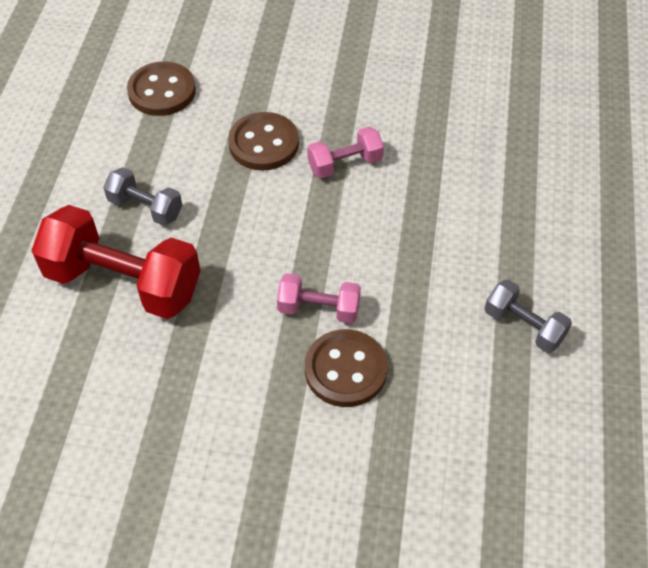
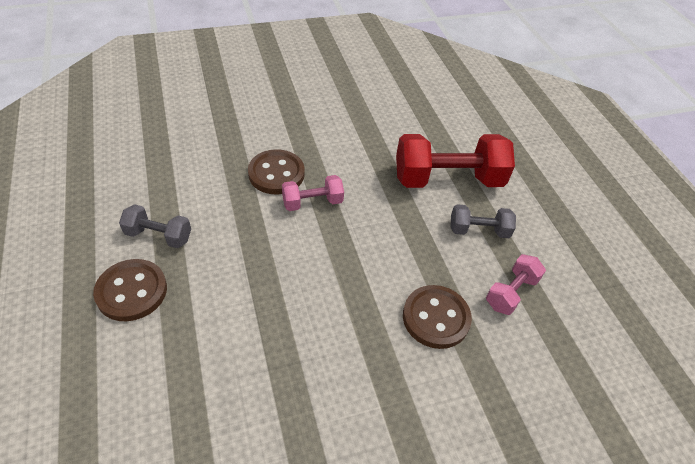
camera: 150 degrees right, 5 degrees down
(162, 91) = (562, 339): brown button -> brown button (132, 291)
(345, 164) = (355, 324): pink dumbbell -> pink dumbbell (511, 292)

